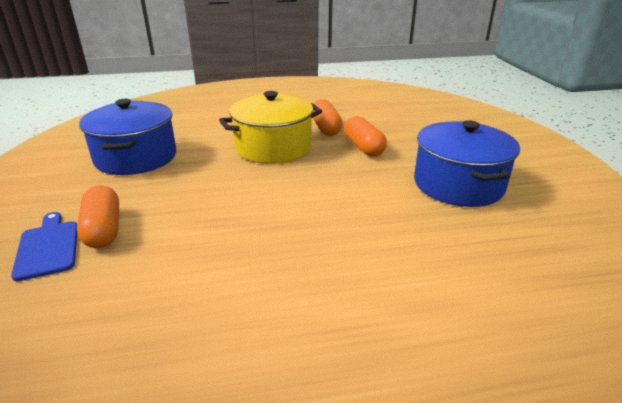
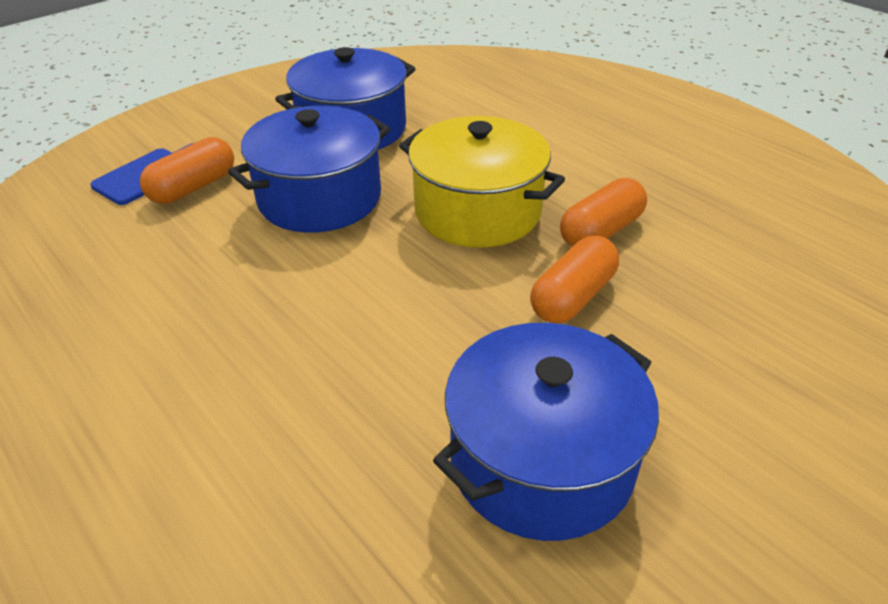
camera: 60 degrees right, 10 degrees up
(194, 186) = (319, 198): none -> blue pot

